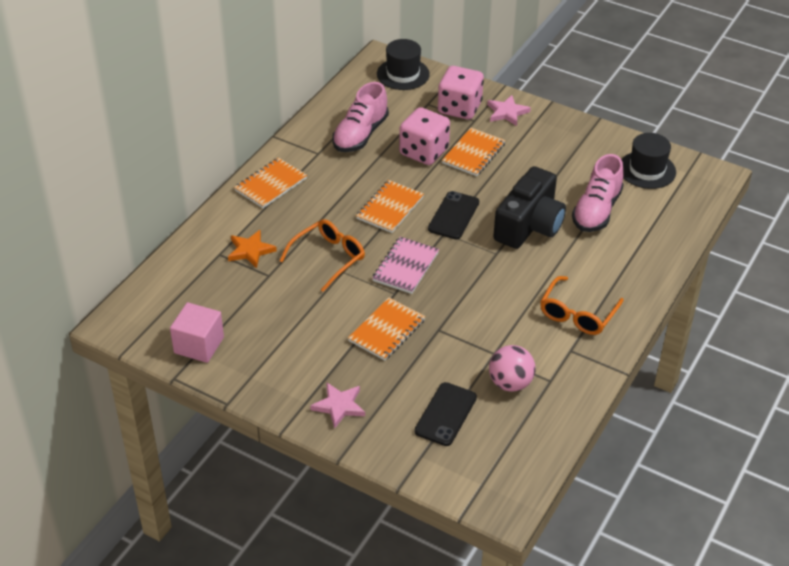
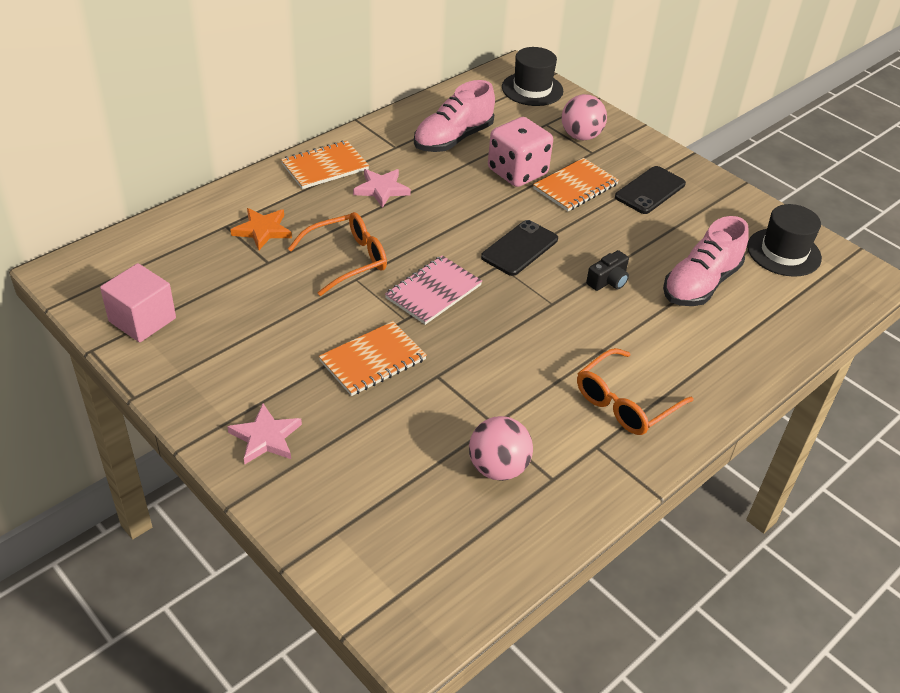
camera: 15 degrees right, 0 degrees up
(390, 208) = (447, 222): orange notebook -> none
(446, 414) = (394, 485): black phone -> black phone (650, 190)
(459, 108) = (581, 136): pink dice -> pink ball
(507, 112) = (635, 152): pink star -> pink star (381, 189)
(529, 225) = (608, 281): black camera -> black camera, size x0.43

